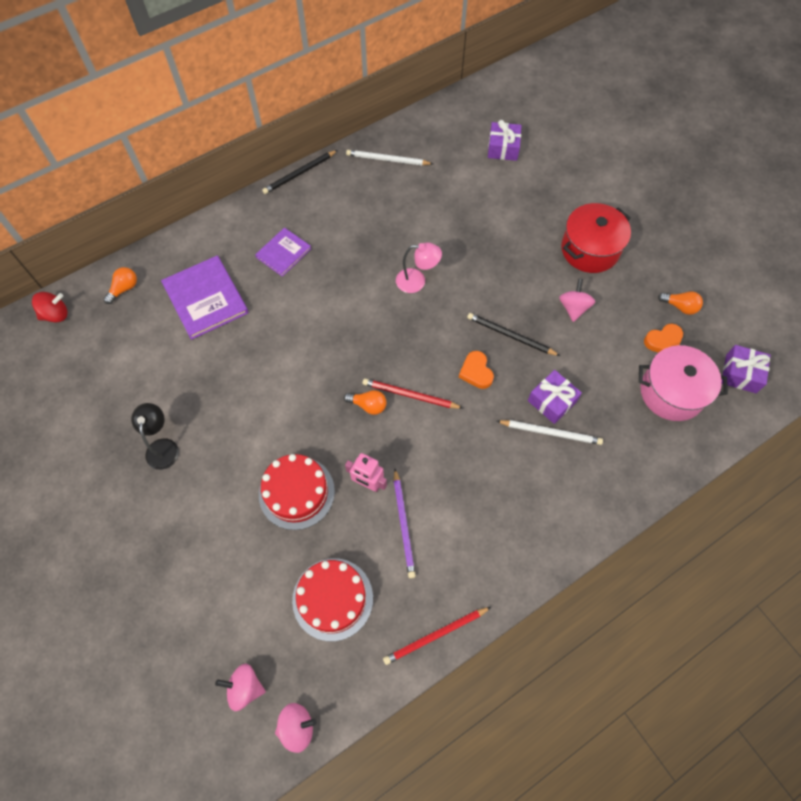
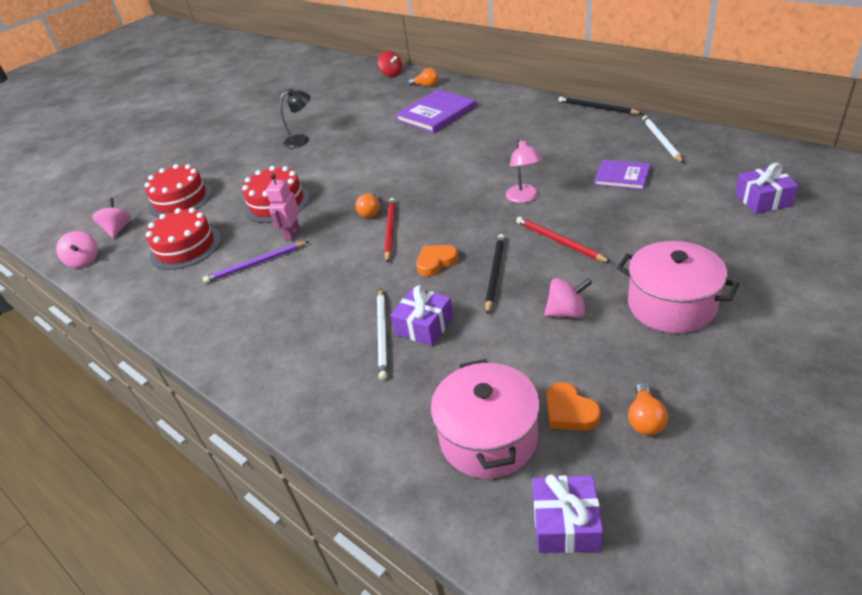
camera: 80 degrees right, 25 degrees down
(218, 606) = (180, 199): none -> red cake
(283, 253) = (504, 128): purple book -> purple book (622, 176)
(435, 635) = (151, 311): red pencil -> red pencil (559, 241)
(590, 249) = (671, 305): red pot -> pink pot

